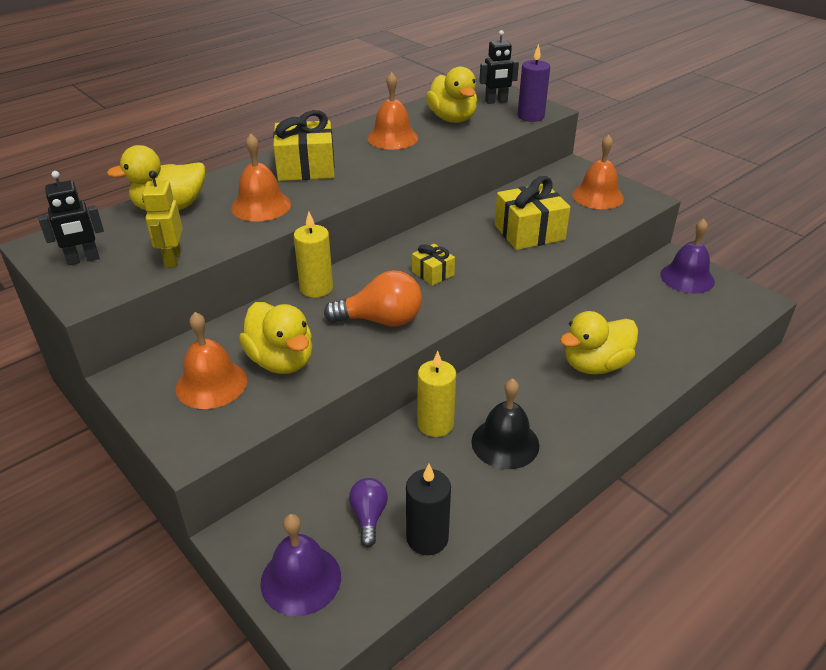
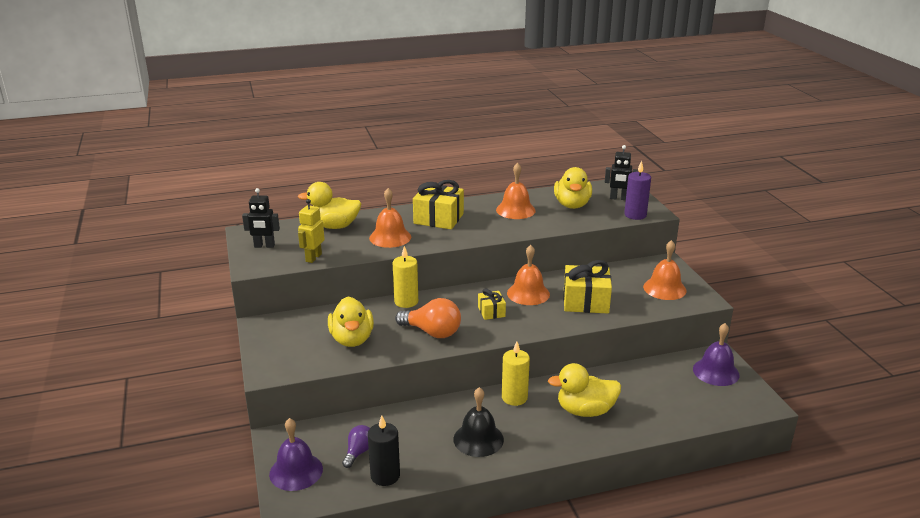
camera: 25 degrees right, 10 degrees down
(211, 384) = (302, 341): orange bell -> orange bell (528, 293)
(435, 424) = (440, 413): yellow candle -> yellow candle (514, 397)

